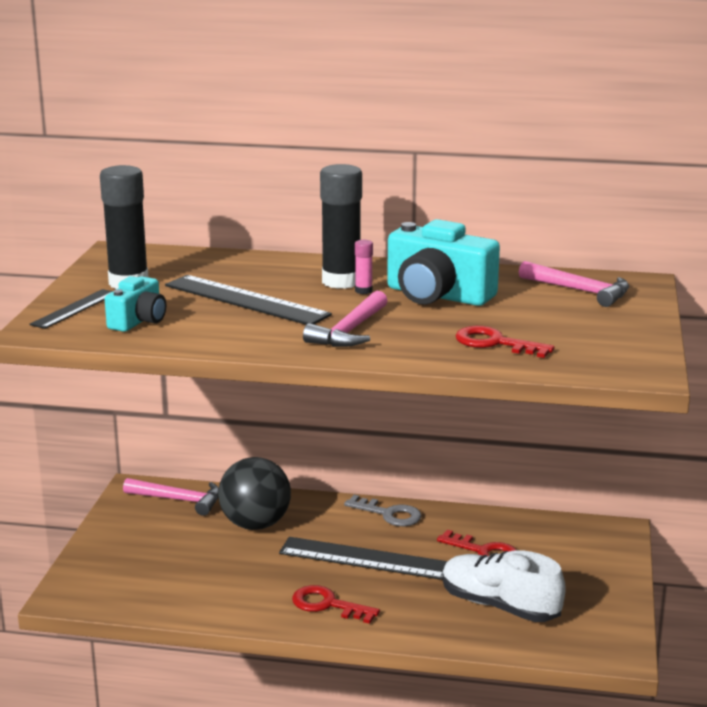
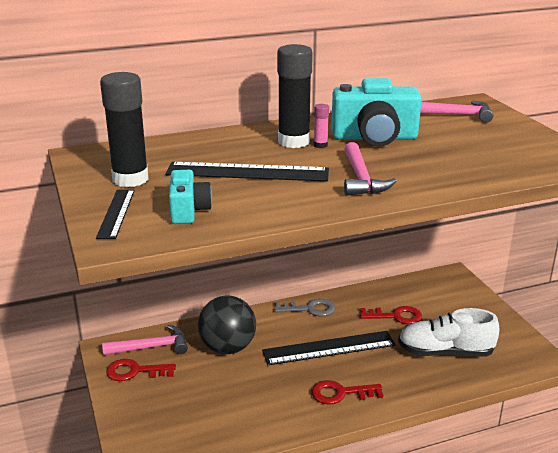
camera: 30 degrees left, 5 degrees up
(495, 343) = (467, 163): red key -> red key (135, 371)

